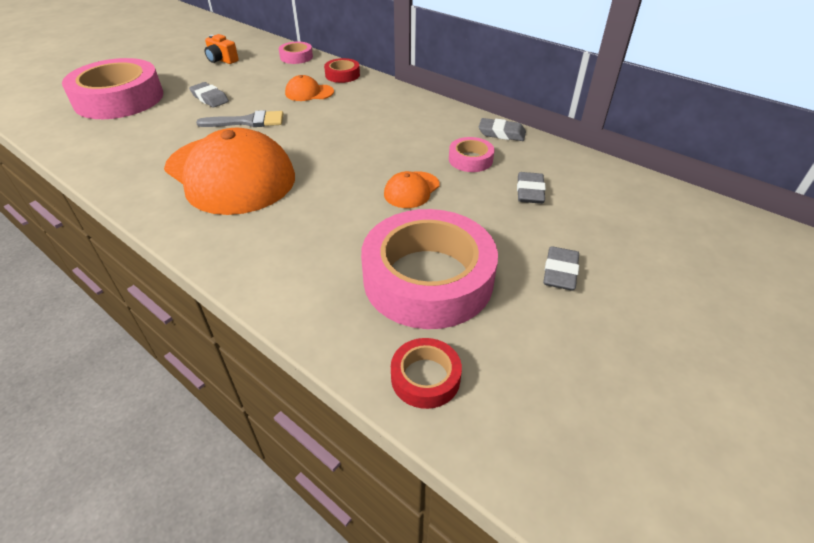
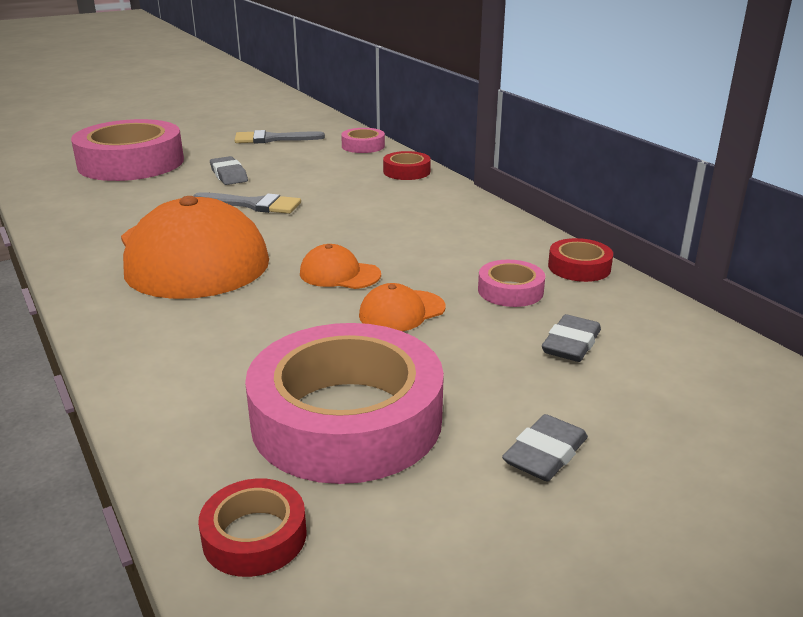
camera: 20 degrees right, 15 degrees down
(222, 60) = (272, 139): orange camera -> grey brush
(309, 93) = (350, 185): orange cap -> orange cap (339, 274)
(501, 133) = (579, 267): grey eraser -> red tape

